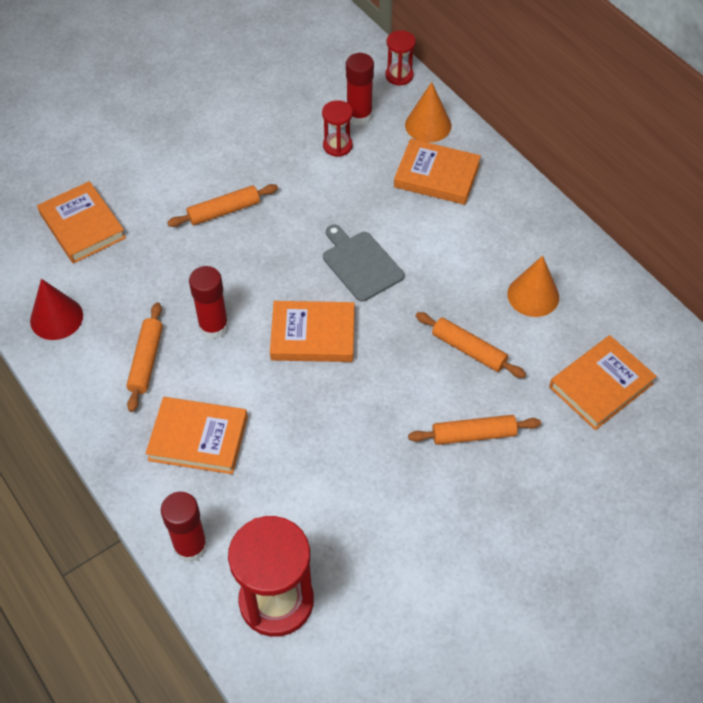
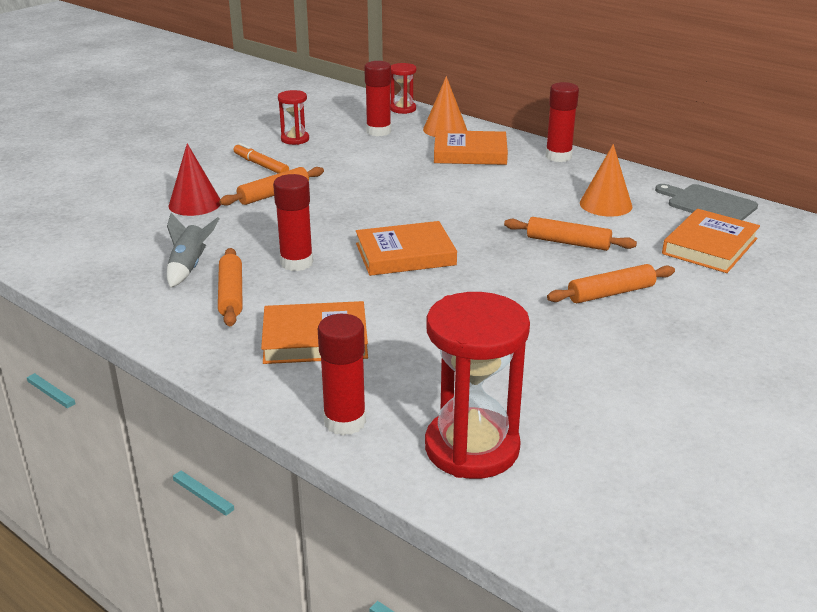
camera: 15 degrees left, 25 degrees down
(56, 318) = (116, 280): red cone -> red cone (195, 204)
(82, 226) = (125, 219): orange book -> none
(121, 313) = (189, 267): none -> grey rocket
(225, 157) = (261, 165): none -> orange marker
(337, 146) = (367, 148): red hourglass -> red hourglass (295, 139)
(360, 264) = (428, 207): grey cutting board -> grey cutting board (708, 204)
(524, 200) = (558, 156): none -> red glue stick

